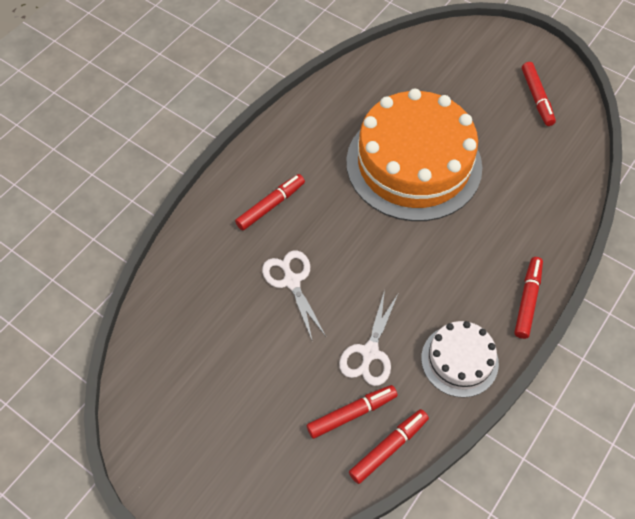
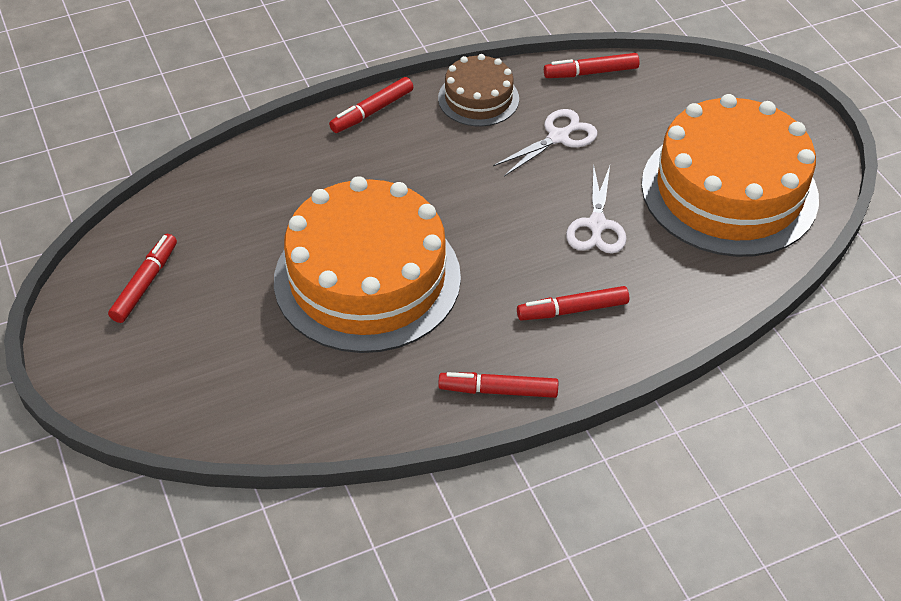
camera: 150 degrees left, 10 degrees down
(207, 368) = (729, 191): none -> orange cake
(352, 414) = (607, 104): red marker -> red marker (498, 390)
(459, 360) = (478, 98): white cake -> brown cake

